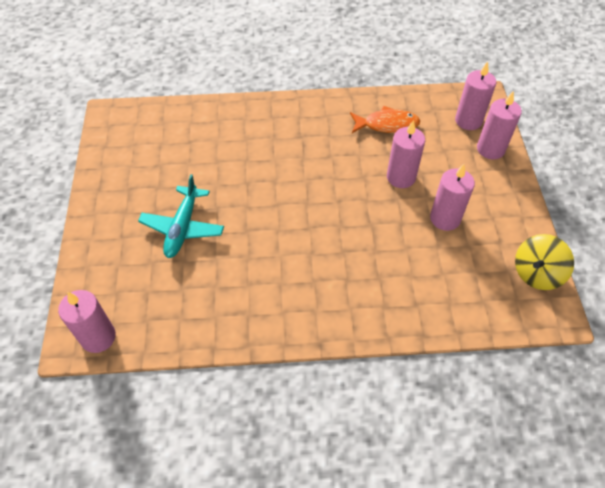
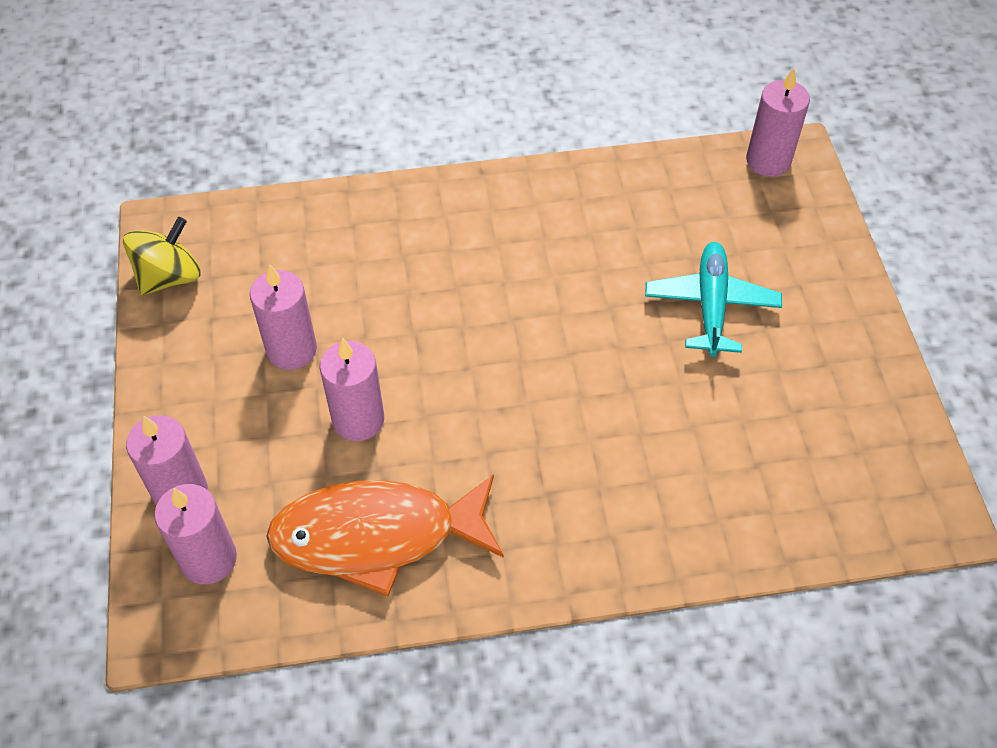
camera: 175 degrees right, 0 degrees up
(387, 124) = (377, 536): orange fish -> orange fish, size x1.64

